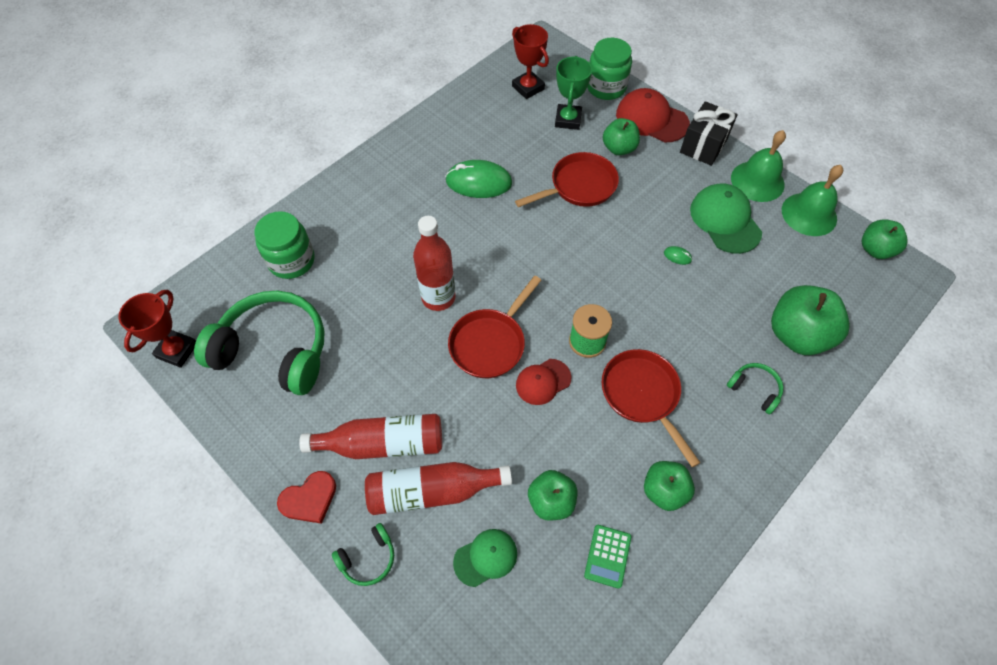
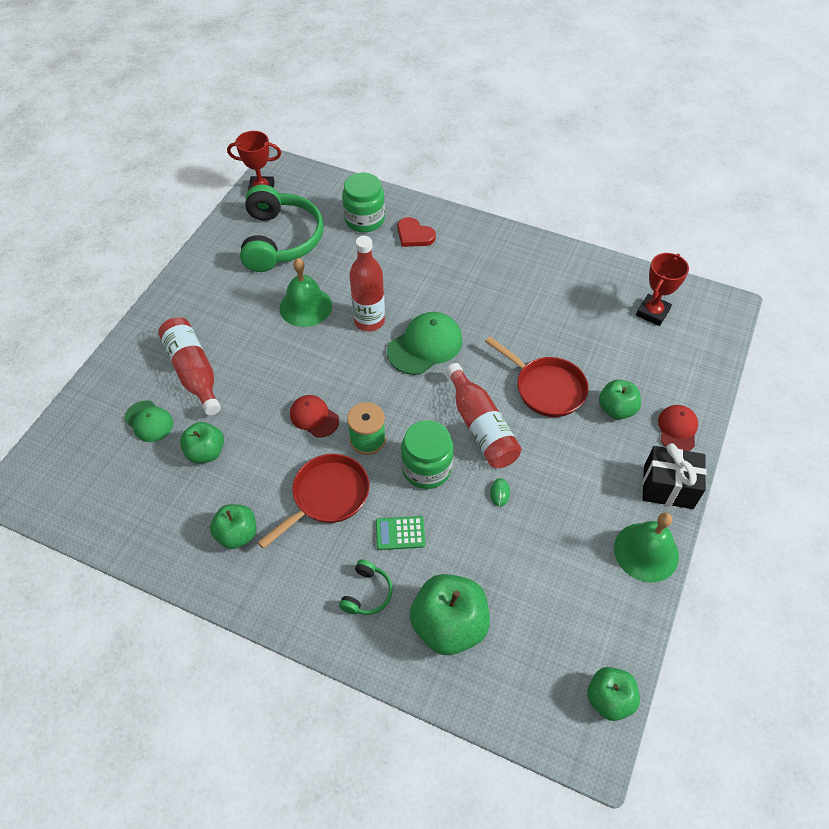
camera: 70 degrees right, 5 degrees down
(309, 499) = (169, 303): red heart -> red heart (414, 235)
(368, 558) = (133, 351): green headphones -> none
(382, 443) = (224, 329): red bottle -> red bottle (481, 426)
(478, 182) = (508, 310): green mouse -> none
(490, 343) = (338, 369): red pan -> none
(568, 120) = (629, 356): green trophy -> none
(606, 87) = (698, 377): green jar -> green jar (426, 468)
(607, 556) = (168, 504): green calculator -> green calculator (400, 533)
(651, 119) = (677, 429): red cap -> red cap, size x0.62
(725, 220) = (570, 528): green cap -> green cap (425, 345)
(809, 214) = (625, 615): green bell -> green bell (305, 306)

